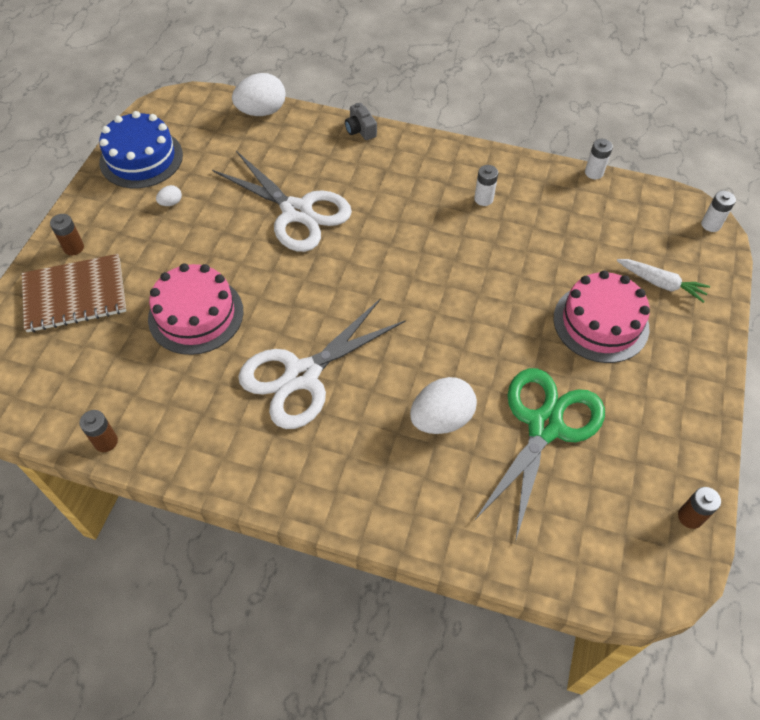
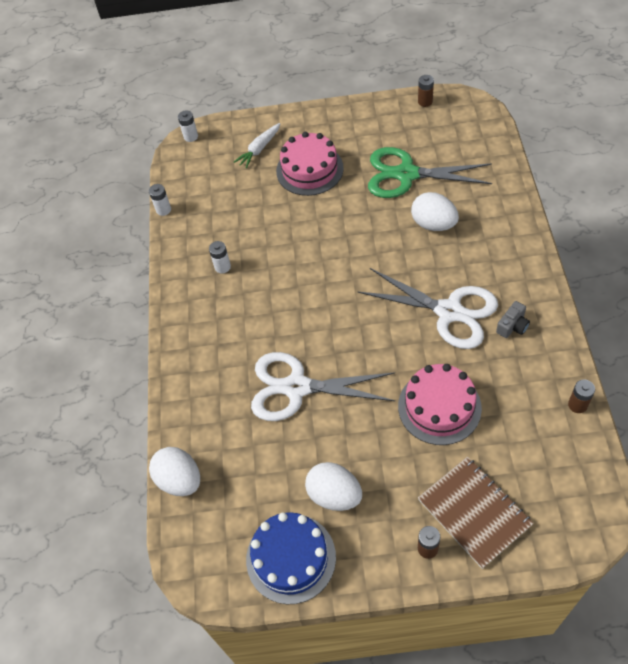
camera: 105 degrees left, 0 degrees up
(171, 203) = (334, 495): white egg -> white egg, size x2.24
(297, 212) = (297, 387): white scissors -> white scissors turned 105 degrees counterclockwise
(360, 130) = (174, 384): grey camera -> grey camera (512, 326)
(660, 283) = (259, 149): white carrot -> white carrot turned 150 degrees counterclockwise

